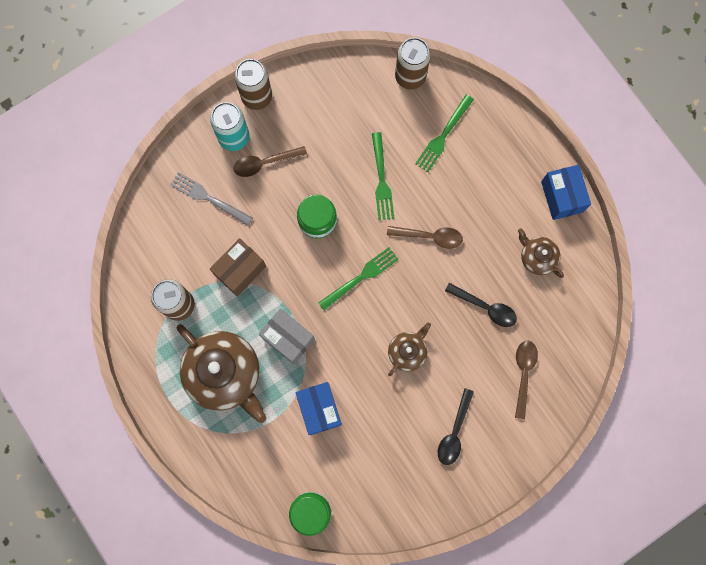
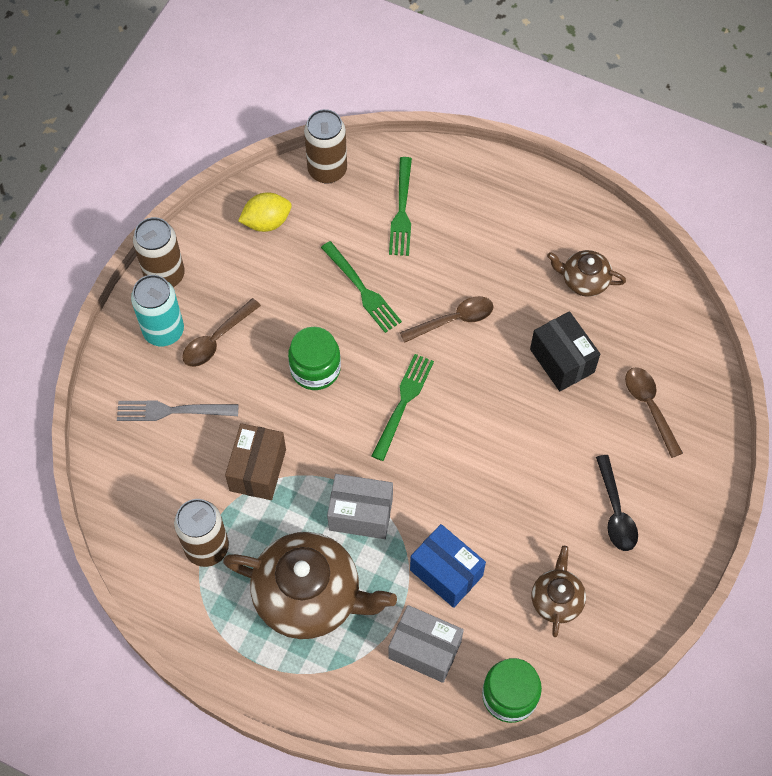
camera: 30 degrees left, 15 degrees down
(276, 451) = (425, 649): none -> grey box
(346, 94) = (267, 222): none -> yellow lemon
(407, 351) = (507, 454): brown teapot -> brown teapot (557, 599)
(485, 307) = (562, 361): black spoon -> black box
(561, 197) = (569, 207): blue box -> none

